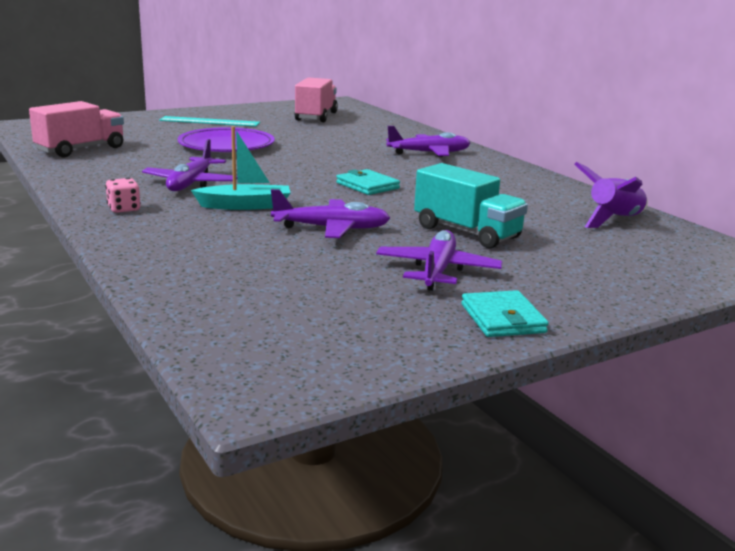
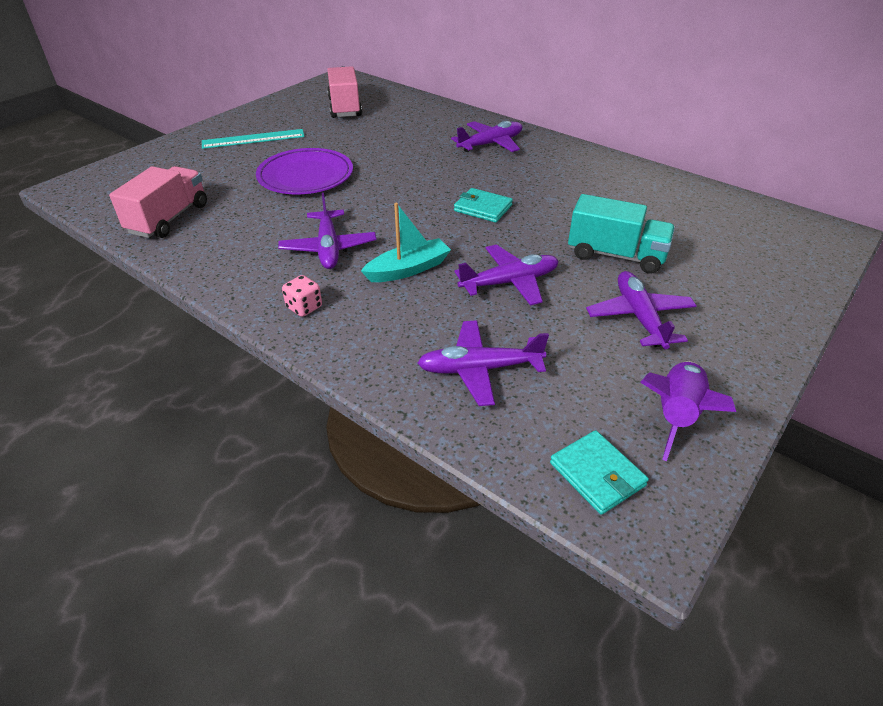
camera: 20 degrees left, 20 degrees up
(229, 268) = (479, 369): none -> purple plane
(502, 318) = (736, 366): turquoise wallet -> turquoise wallet (597, 474)
(614, 220) = (703, 205): purple rocket -> purple rocket (676, 415)

